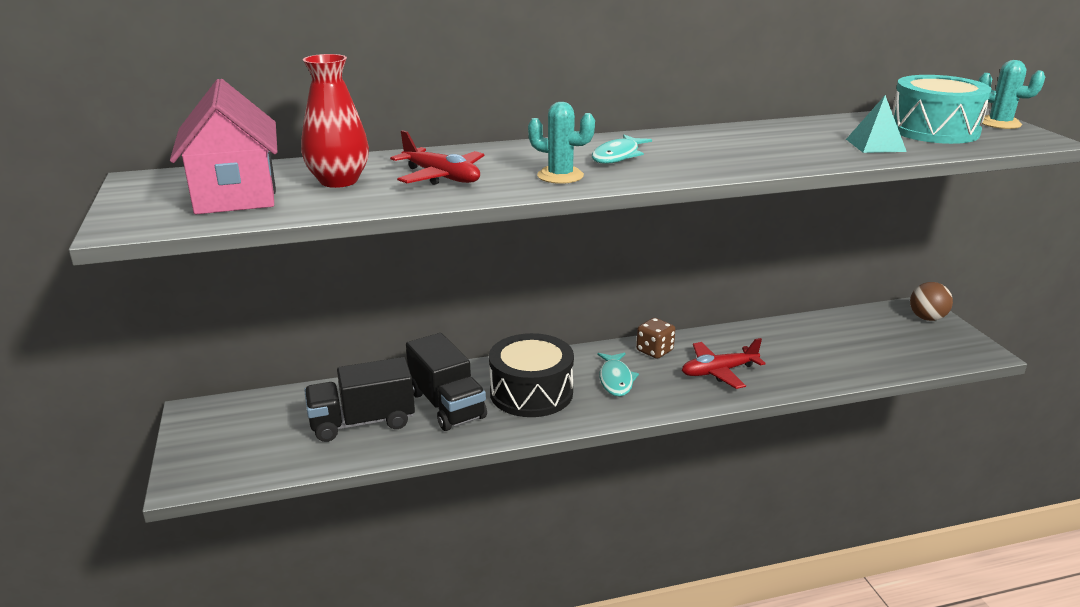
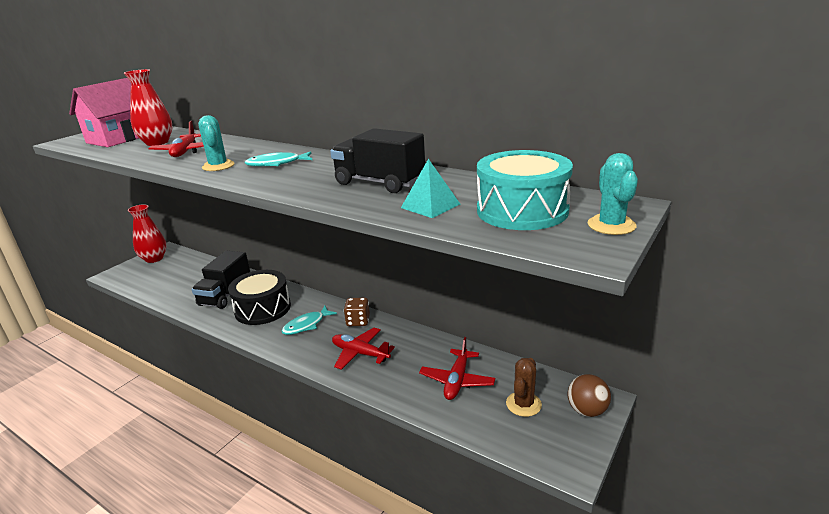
camera: 50 degrees right, 0 degrees up
(207, 428) = (154, 258): none -> red vase
(362, 422) = (189, 284): black truck -> black truck (379, 183)
(826, 347) = (457, 380): none -> red plane
(892, 336) = (523, 404): none -> brown cactus

